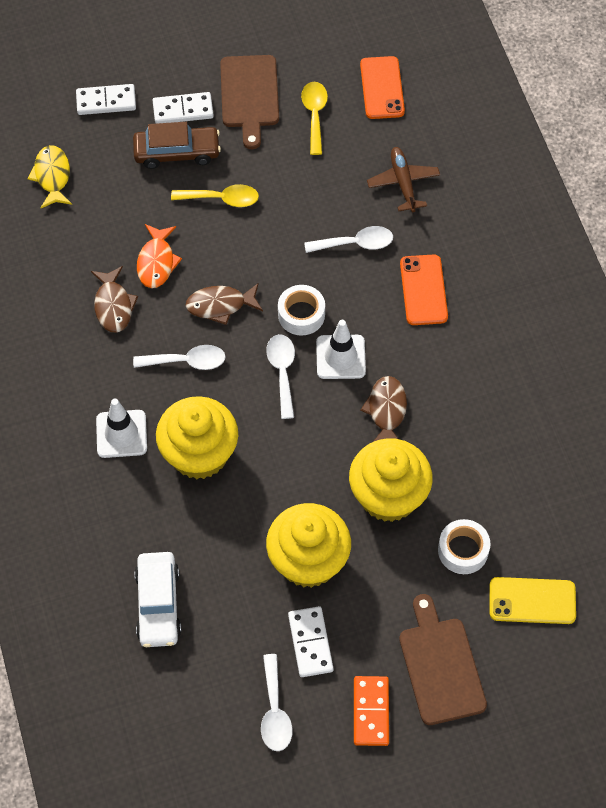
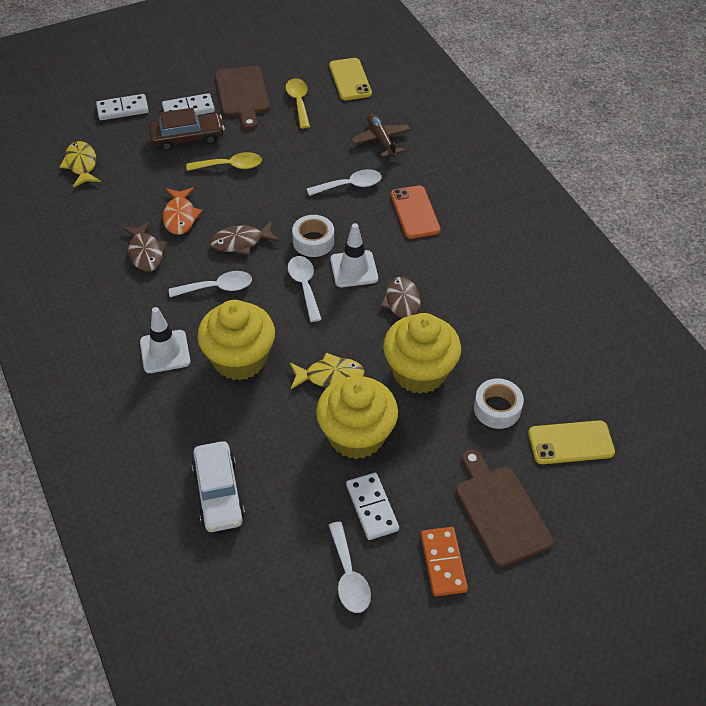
camera: 10 degrees left, 10 degrees down
(292, 487) = (330, 376): none -> yellow fish
(382, 88) = (350, 79): orange phone -> yellow phone

